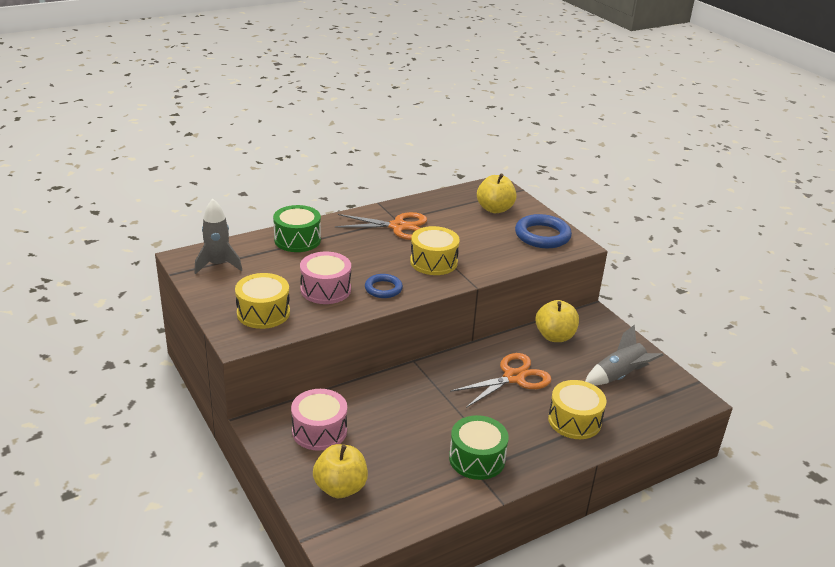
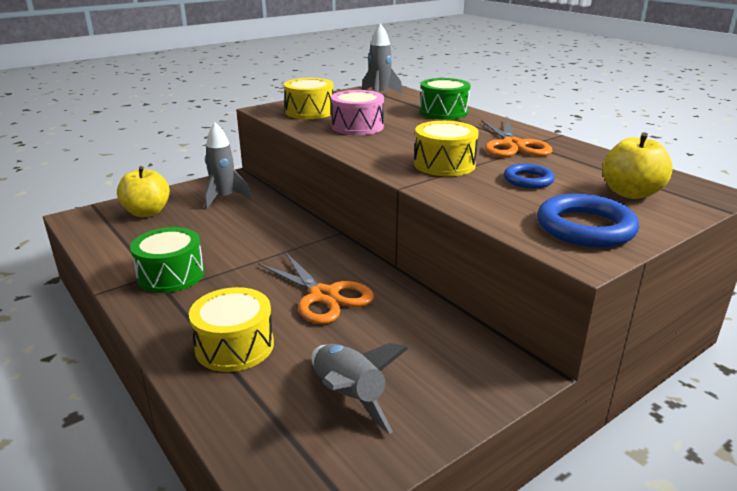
camera: 85 degrees right, 5 degrees down
(319, 431) = (224, 198): pink drum -> grey rocket
(383, 289) = (370, 146): blue ring -> blue ring (528, 180)
(555, 336) = (434, 330): yellow apple -> none

